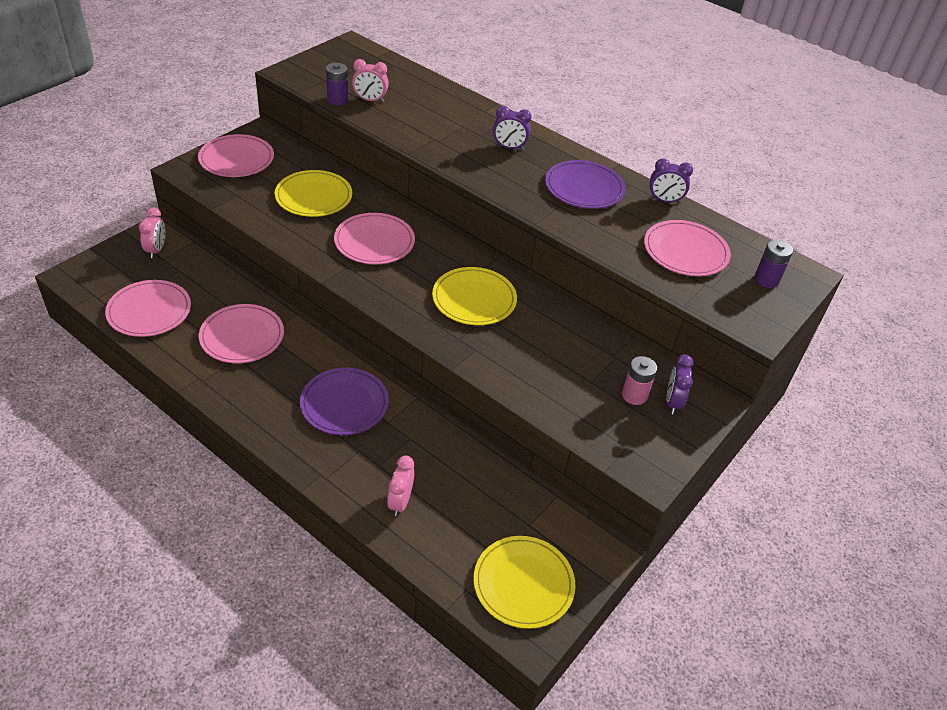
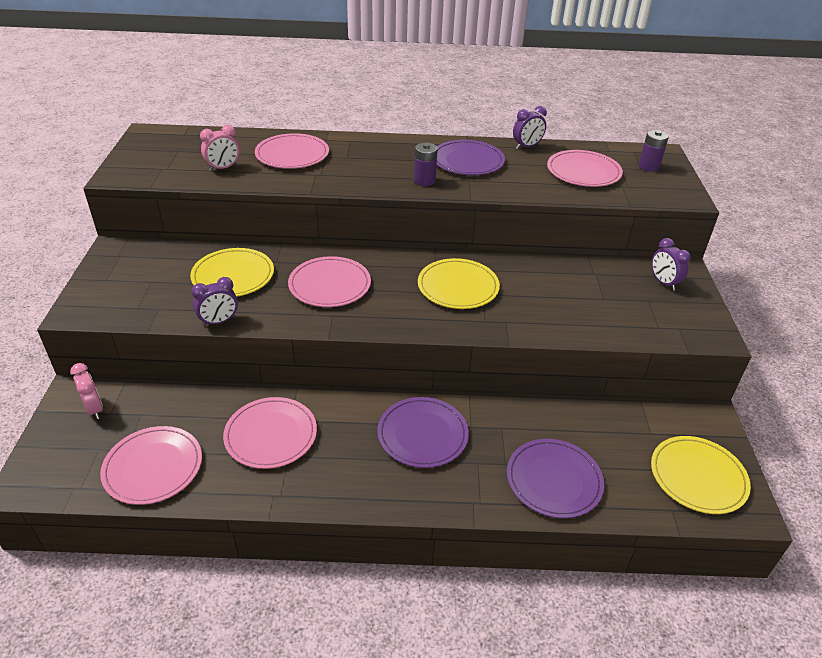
camera: 35 degrees left, 5 degrees down
(236, 159) = (120, 279): pink plate -> pink plate (292, 154)
(337, 100) = (194, 179): purple battery -> purple battery (424, 181)
(400, 502) = (554, 480): pink clock -> purple plate
(509, 147) = (379, 157): purple clock -> purple clock (219, 321)
(634, 395) = (638, 292): pink battery -> none

